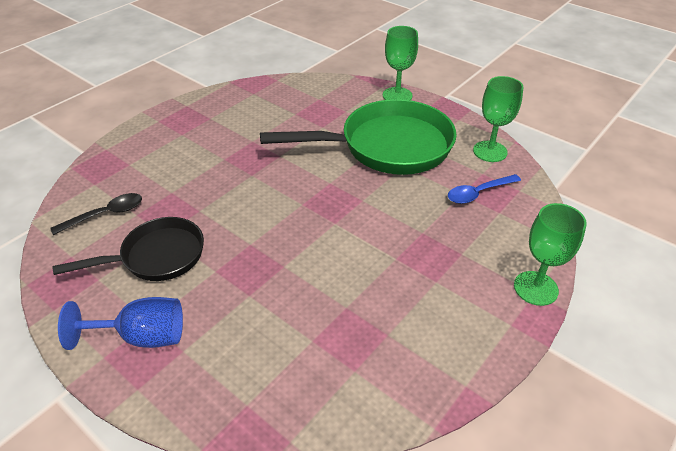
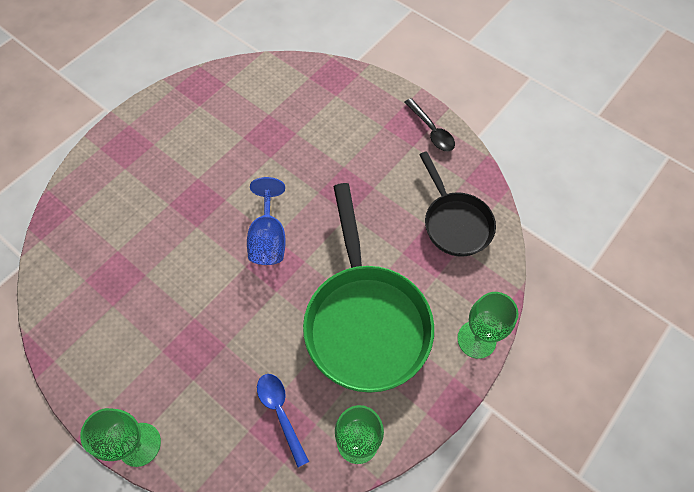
camera: 90 degrees right, 20 degrees up
(105, 214) = (269, 94): black spoon -> black spoon (431, 130)
(142, 337) = (141, 142): blue goblet -> blue goblet (268, 238)
(157, 257) = (217, 137): black pan -> black pan (455, 222)

